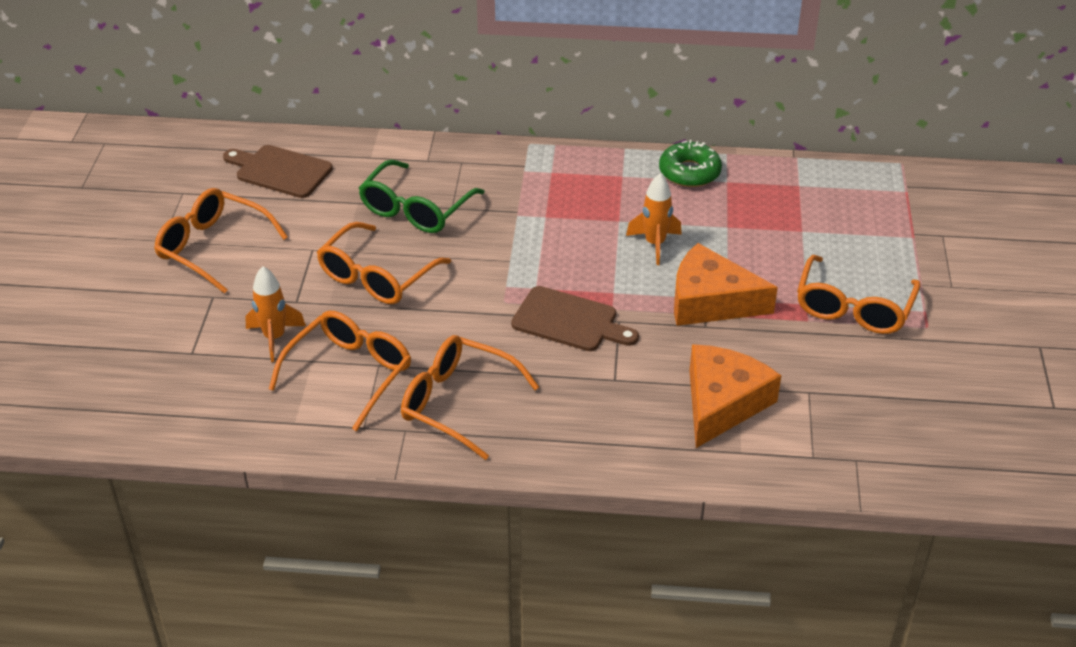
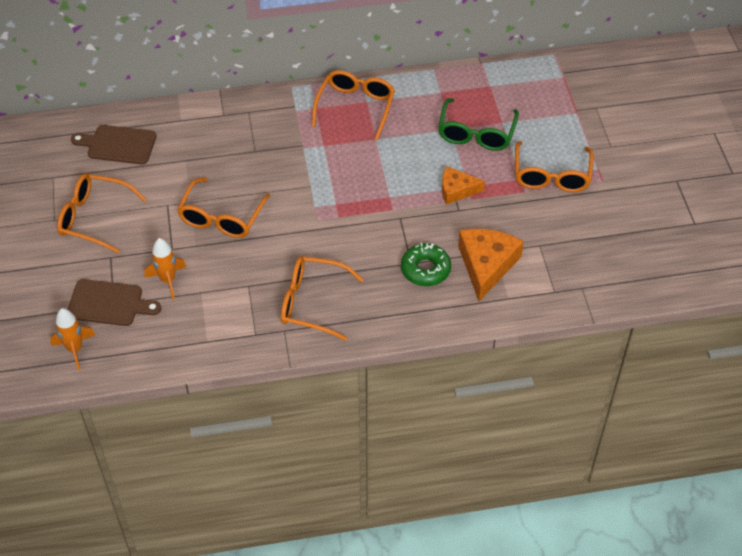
camera: 15 degrees left, 10 degrees up
(350, 373) = (231, 296): orange glasses -> orange glasses (355, 107)
(415, 209) = (229, 158): green glasses -> green glasses (476, 134)
(569, 321) = (367, 225): brown cutting board -> brown cutting board (109, 303)
(655, 244) = (406, 153): orange rocket -> orange rocket (75, 349)
(689, 172) = (412, 89): green donut -> green donut (425, 269)
(710, 301) = (457, 190): orange cheese -> orange cheese, size x0.61

